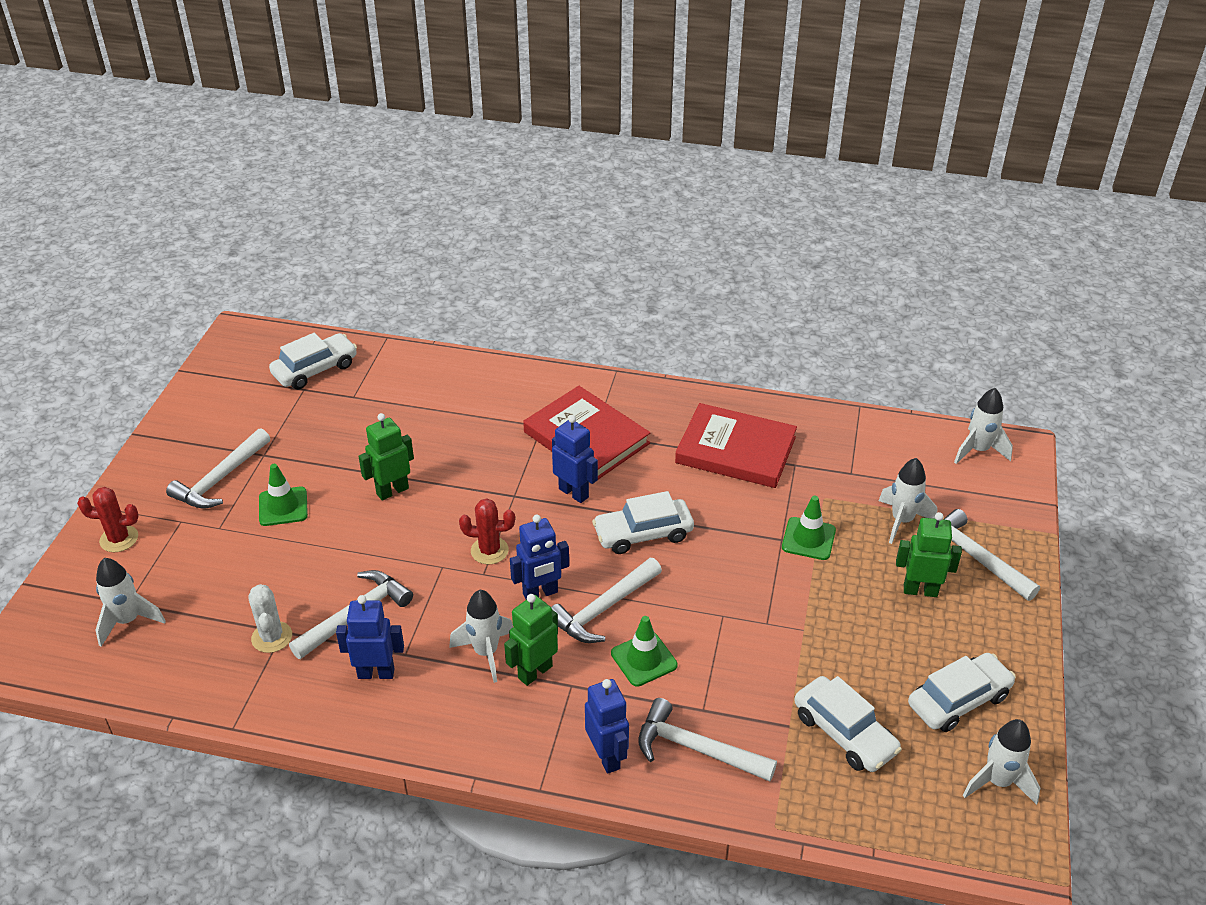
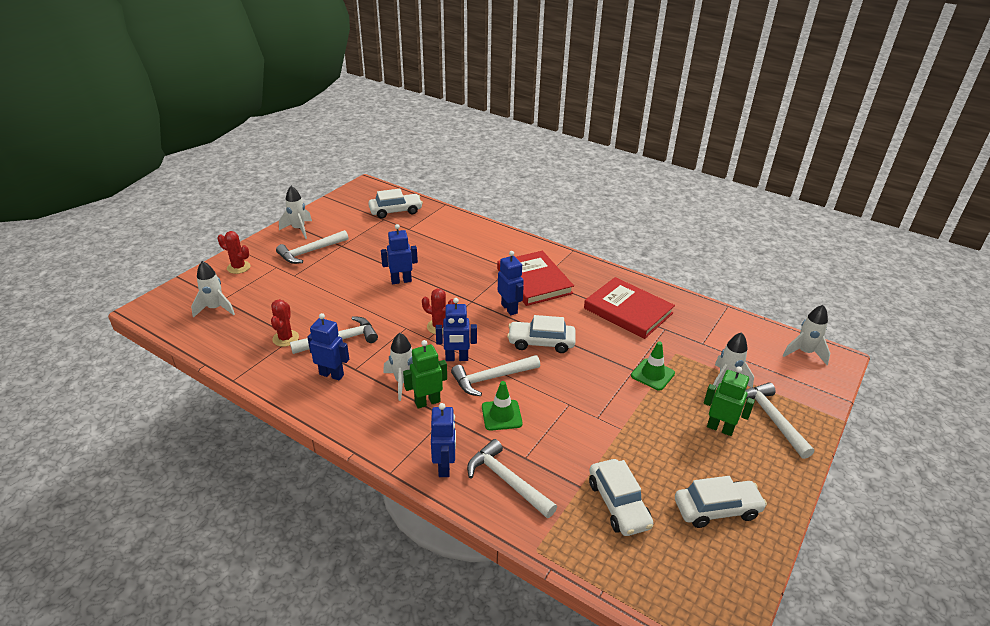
camera: 20 degrees right, 5 degrees down
(272, 637) = (285, 338): white cactus -> red cactus
(283, 506) = (335, 273): green traffic cone -> none
(392, 491) = (401, 281): green robot -> blue robot
(998, 782) = (723, 576): white rocket -> white rocket (298, 229)

